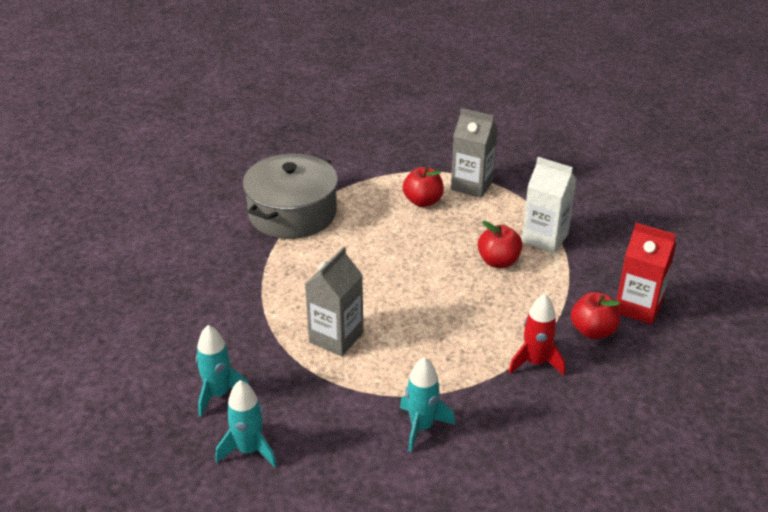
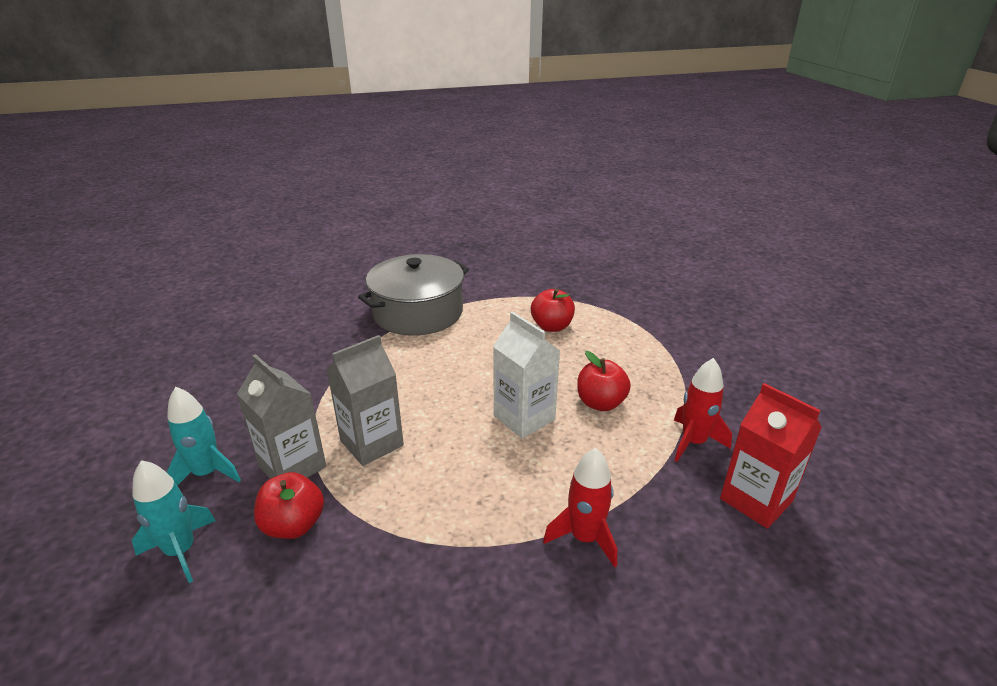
camera: 20 degrees right, 5 degrees down
(421, 427) = (392, 585): turquoise rocket -> none
(472, 185) = (611, 321): grey carton -> grey carton (292, 466)
(545, 238) = (667, 390): white carton -> white carton (524, 418)
(580, 276) = (693, 442): none -> red rocket
(592, 331) = (680, 516): red apple -> red apple (294, 525)

